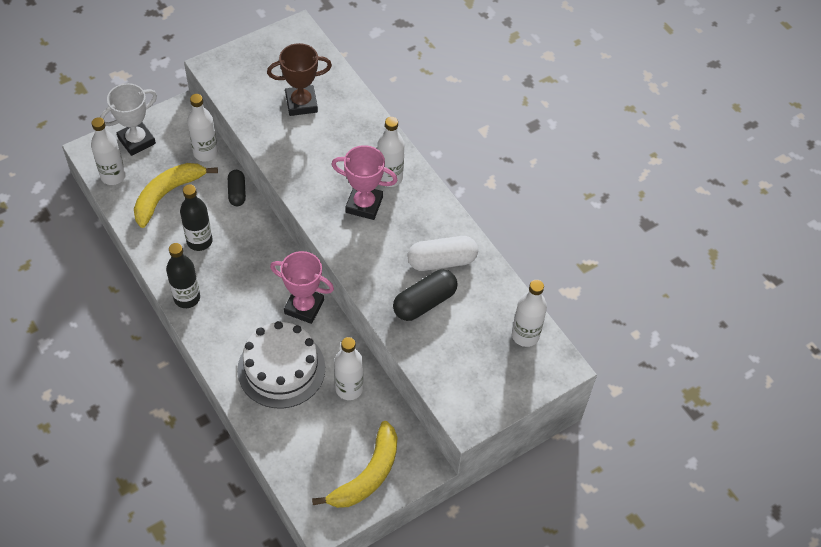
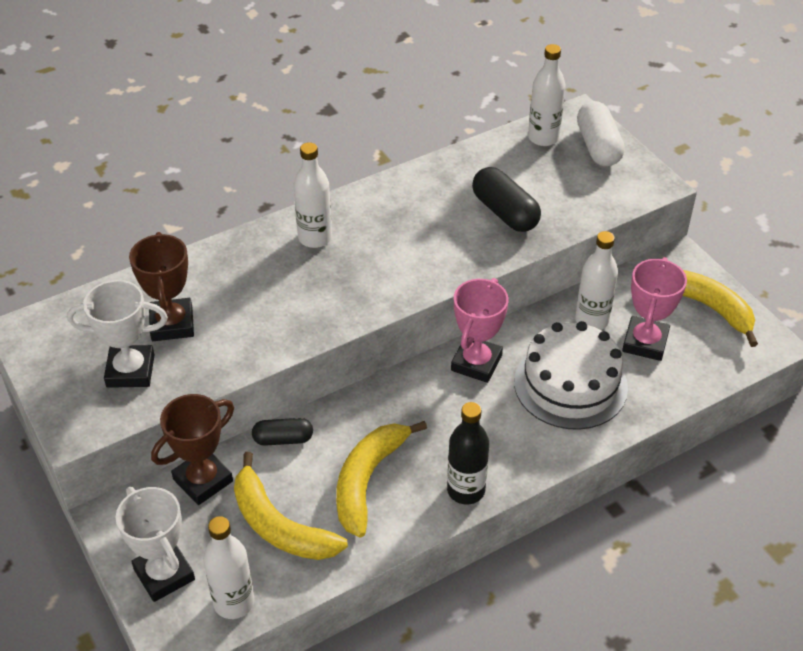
camera: 85 degrees left, 10 degrees down
(199, 241) = (368, 480): black bottle -> yellow banana
(205, 153) = (203, 480): white bottle -> brown trophy
(260, 87) = (130, 371): none -> white trophy
(364, 205) = (357, 262): pink trophy -> pink trophy (645, 342)
(442, 261) = (445, 196): white capsule -> white capsule (598, 146)

